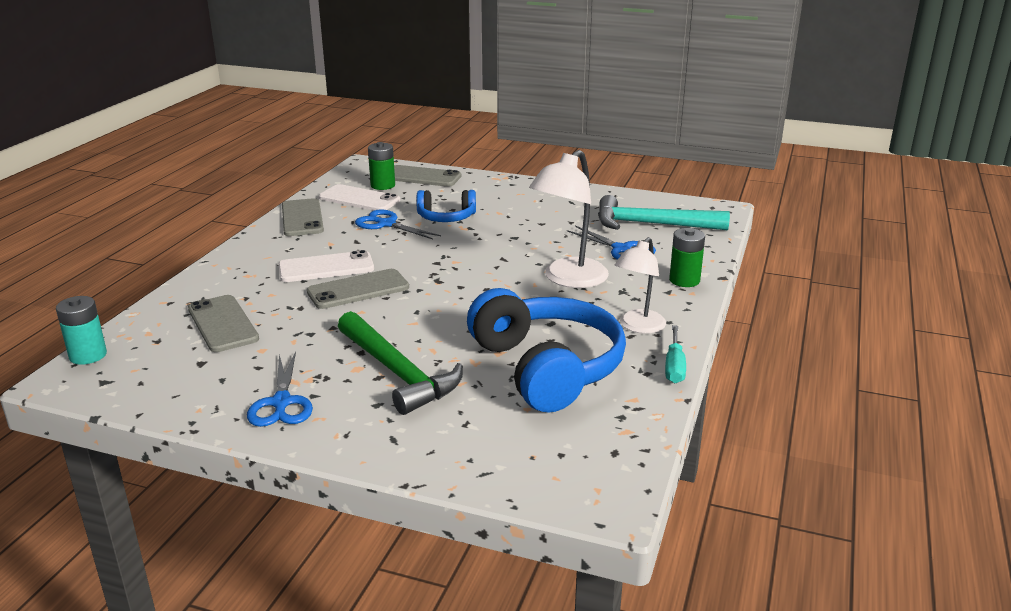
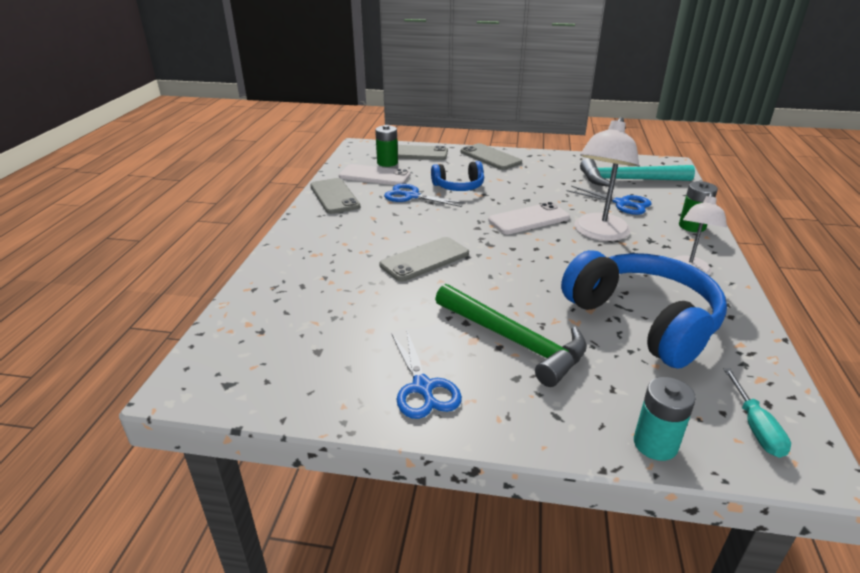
camera: 10 degrees left, 5 degrees up
(88, 355) = (197, 355): turquoise battery -> turquoise battery (655, 444)
(223, 324) = (317, 306): grey phone -> grey phone (490, 157)
(326, 267) = (383, 241): white phone -> white phone (529, 219)
(674, 367) = (748, 307): turquoise screwdriver -> turquoise screwdriver (755, 427)

